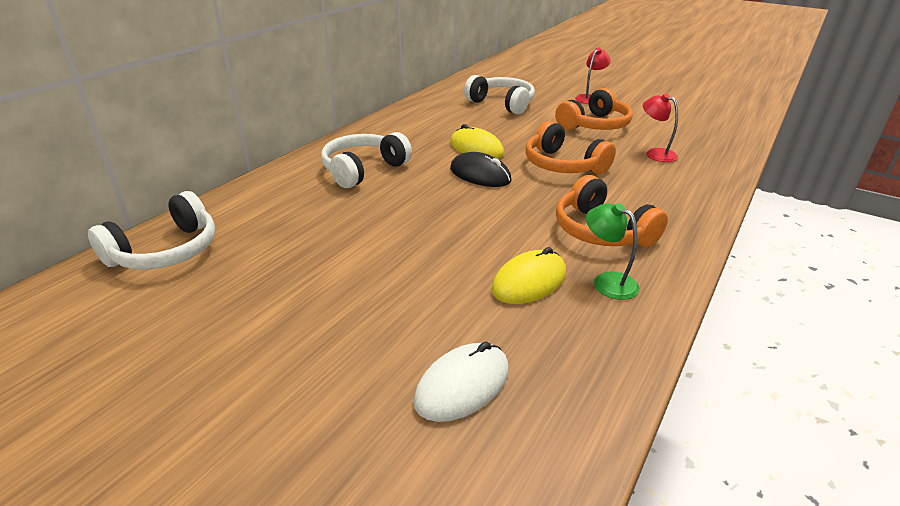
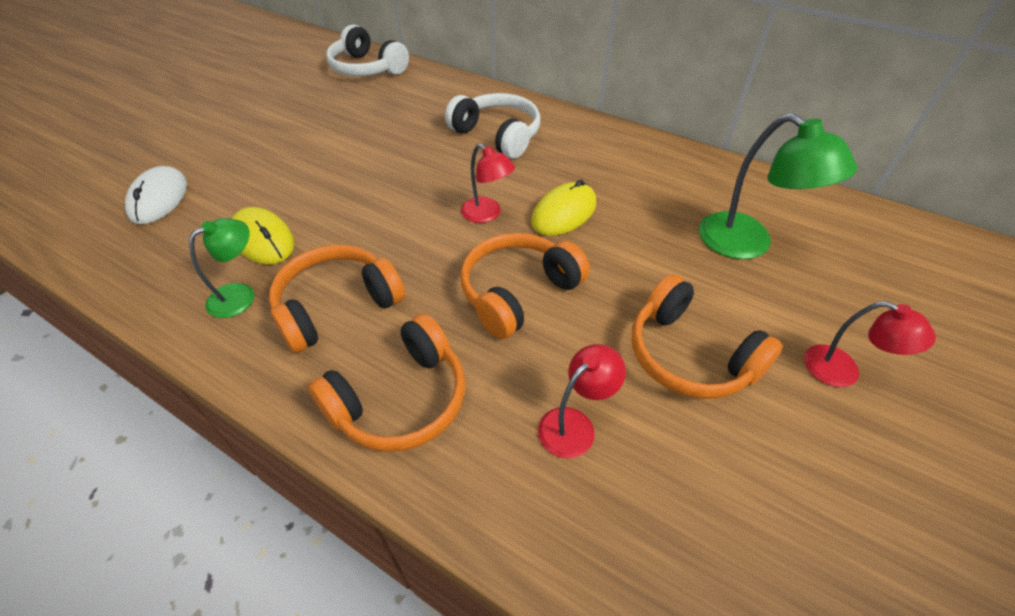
camera: 90 degrees right, 15 degrees up
(462, 385) = (159, 198): white mouse -> white mouse turned 45 degrees clockwise
(480, 174) = (487, 214): black mouse -> red lamp
(502, 104) = (747, 244): white headphones -> green lamp
(669, 201) = (400, 399): none -> orange headphones

